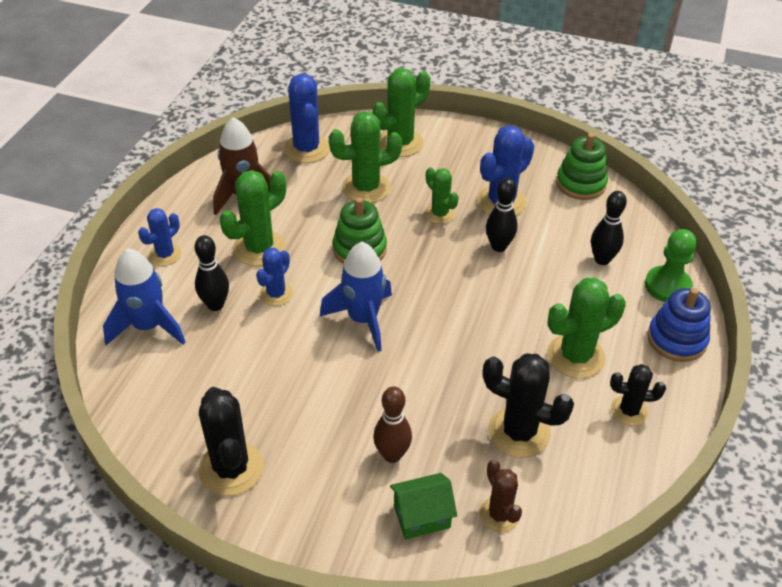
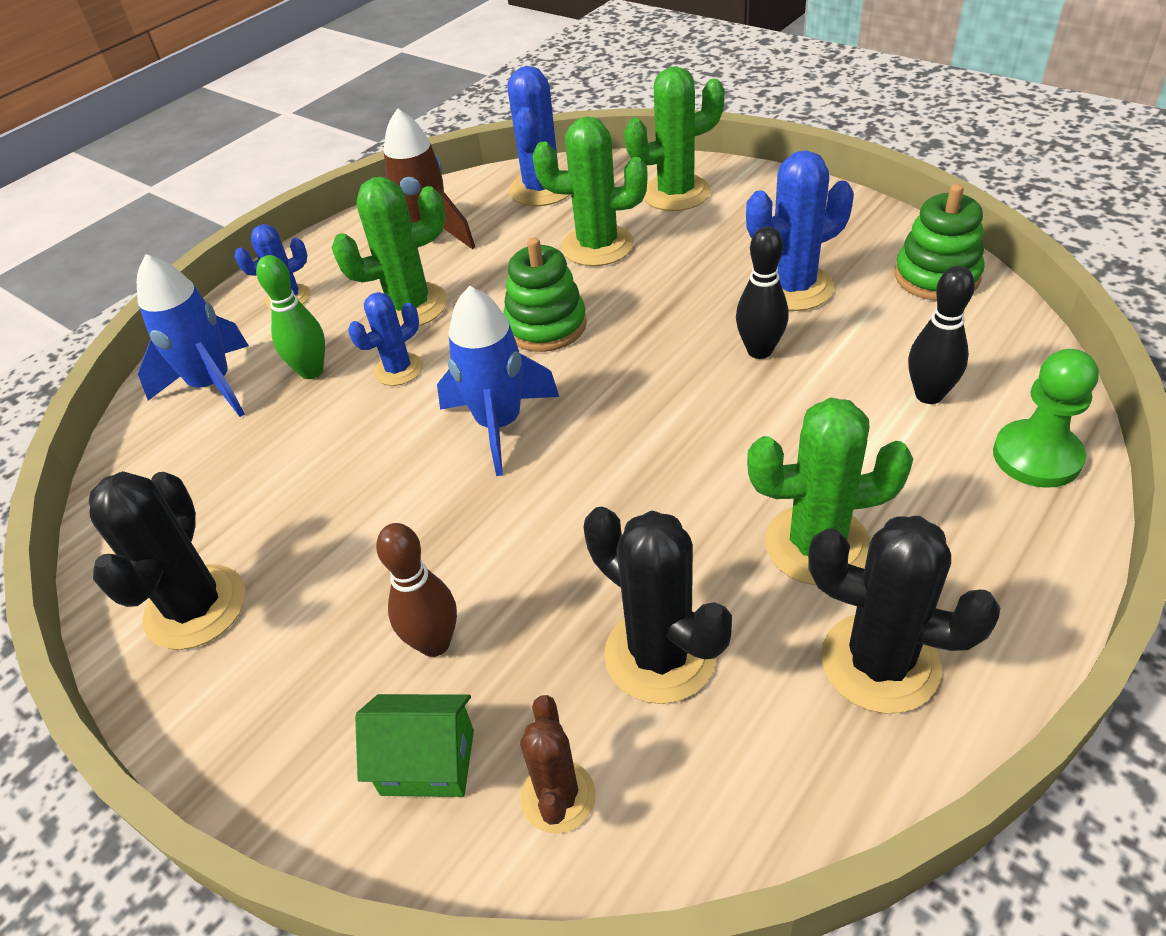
camera: 25 degrees right, 0 degrees up
(215, 305) = (311, 371): black bowling pin -> green bowling pin
(440, 214) = (688, 293): green cactus -> none
(629, 411) = (879, 663): black cactus -> black cactus, size x1.64
(676, 339) = (1022, 552): blue stacking toy -> none

